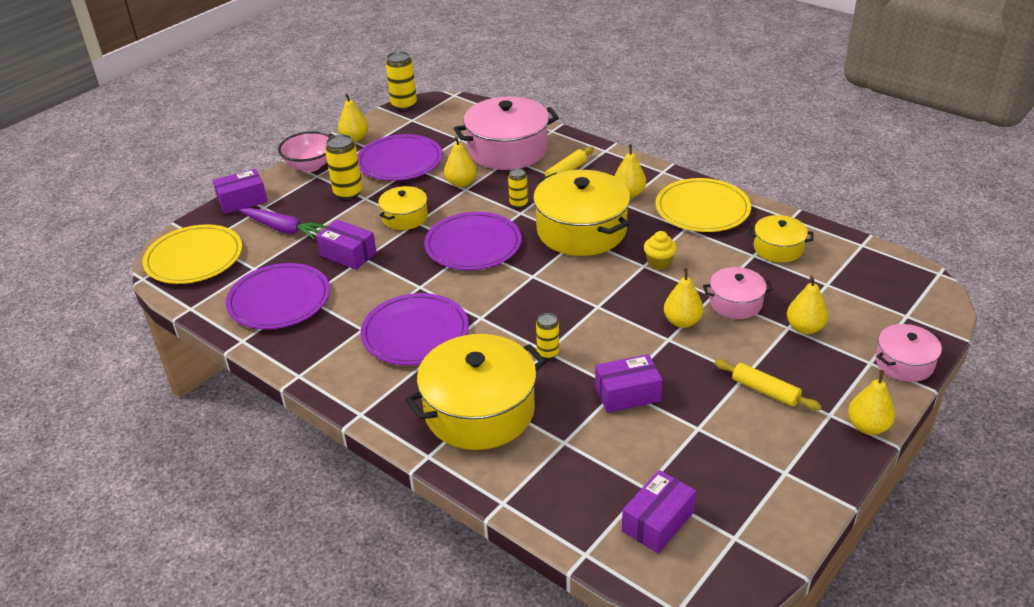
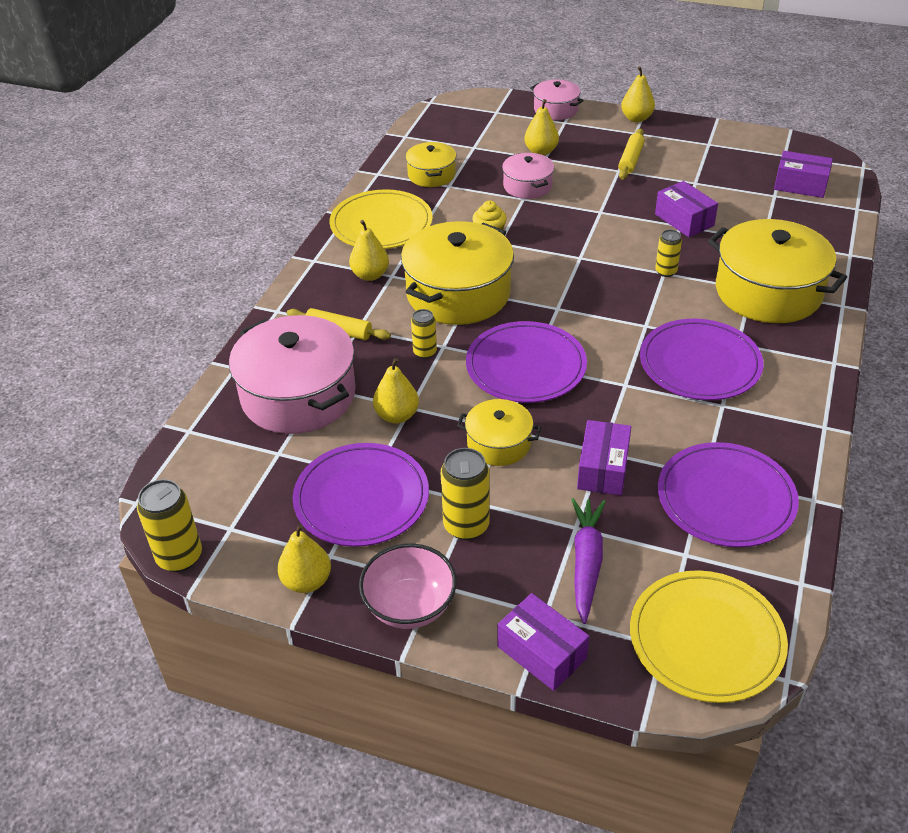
camera: 110 degrees left, 5 degrees up
(682, 322) = (571, 208): yellow pear -> none

